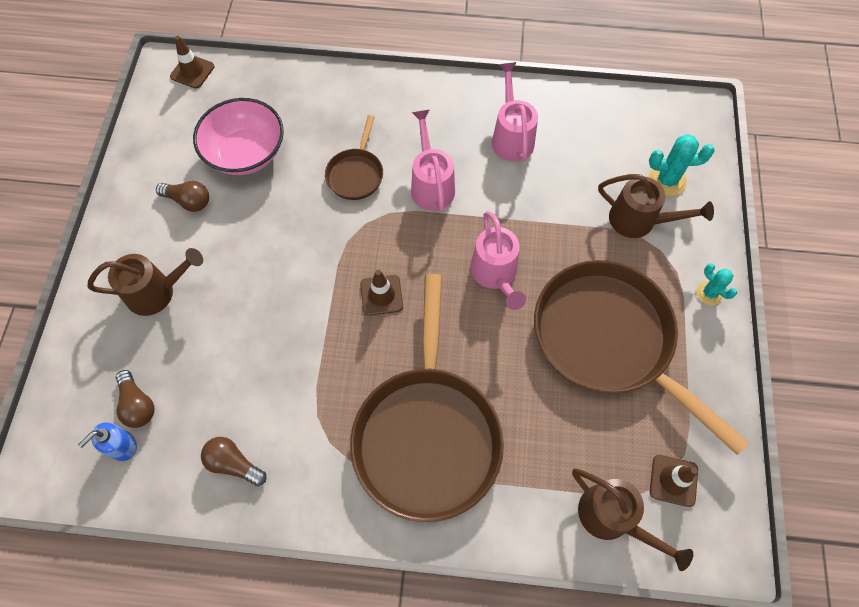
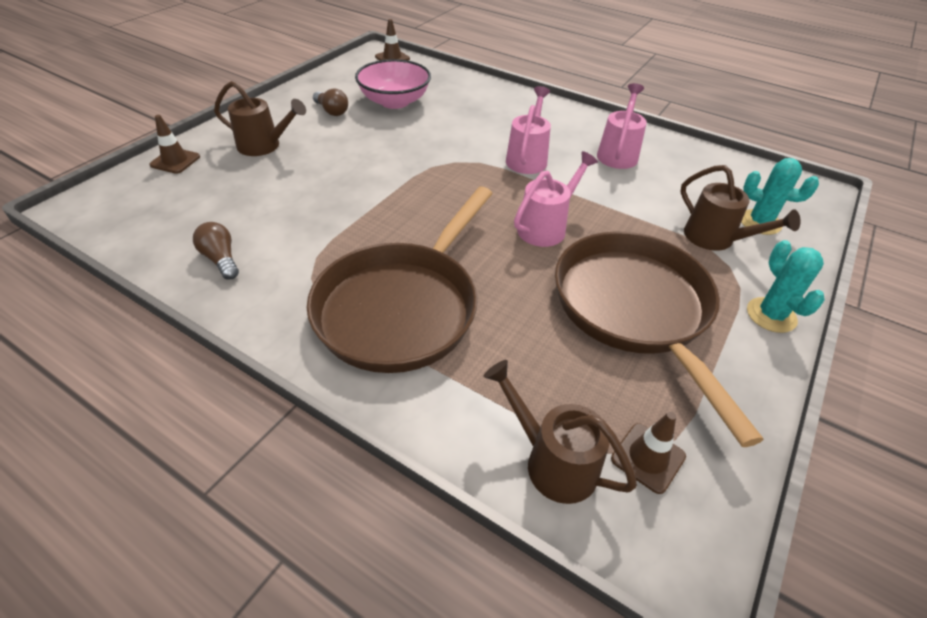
camera: 25 degrees right, 20 degrees down
(122, 446) = (152, 216): blue soap dispenser -> none
(138, 404) = (188, 198): brown light bulb -> none
(356, 174) = (469, 135): brown pan -> none
(381, 295) = (434, 205): brown traffic cone -> brown traffic cone (175, 161)
(495, 275) = (547, 227): pink watering can -> pink watering can turned 150 degrees counterclockwise
(613, 519) = (552, 461): brown watering can -> brown watering can turned 150 degrees clockwise
(709, 293) = (771, 315): turquoise cactus -> turquoise cactus, size x1.55

